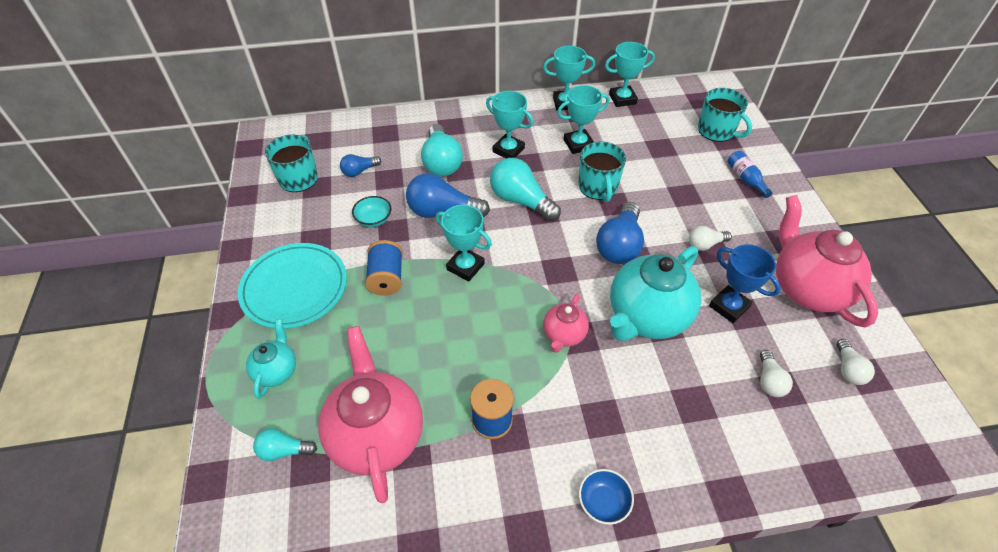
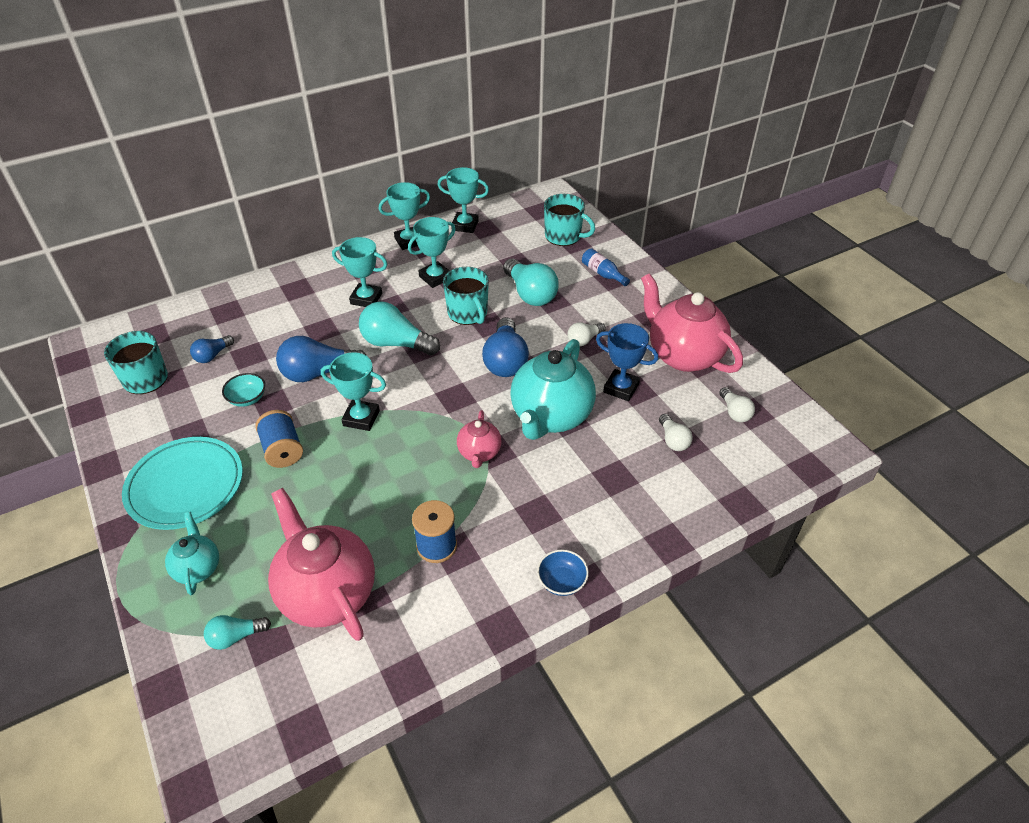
camera: 20 degrees left, 5 degrees down
(441, 162) = (300, 326): turquoise light bulb -> turquoise light bulb (530, 294)
(622, 99) = (465, 225): turquoise trophy -> turquoise trophy turned 45 degrees clockwise

